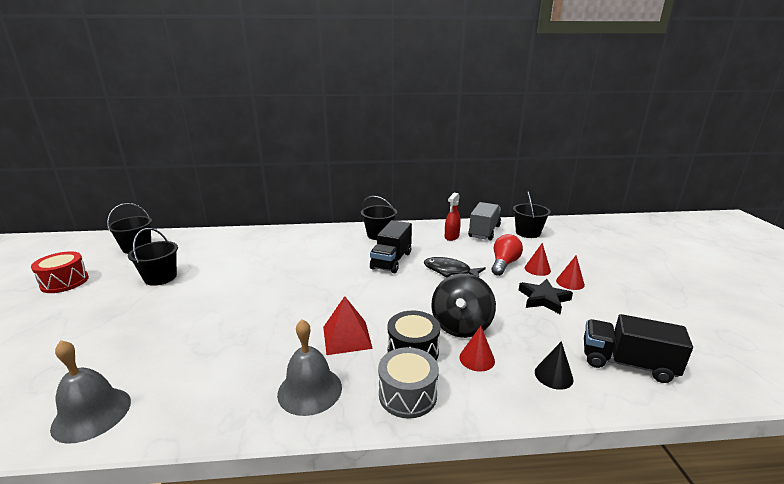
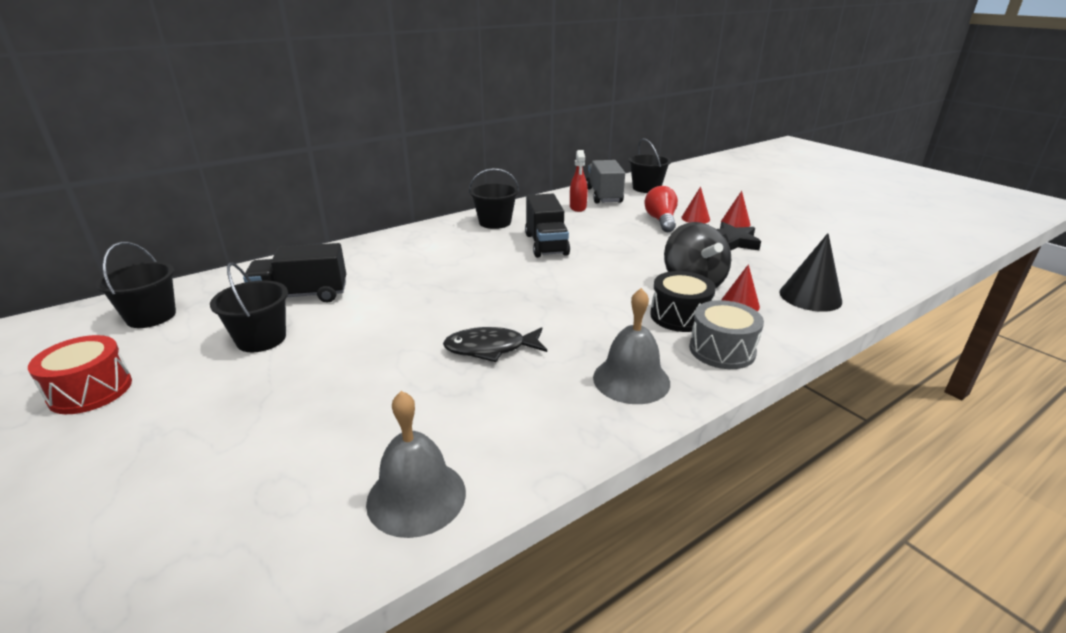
camera: 30 degrees left, 5 degrees up
(347, 337) = (601, 325): red pyramid -> none
(450, 271) = (619, 239): black fish -> black fish (491, 348)
(553, 375) = (810, 296): black cone -> black cone, size x1.58
(626, 363) = (846, 271): black truck -> black truck (301, 295)

